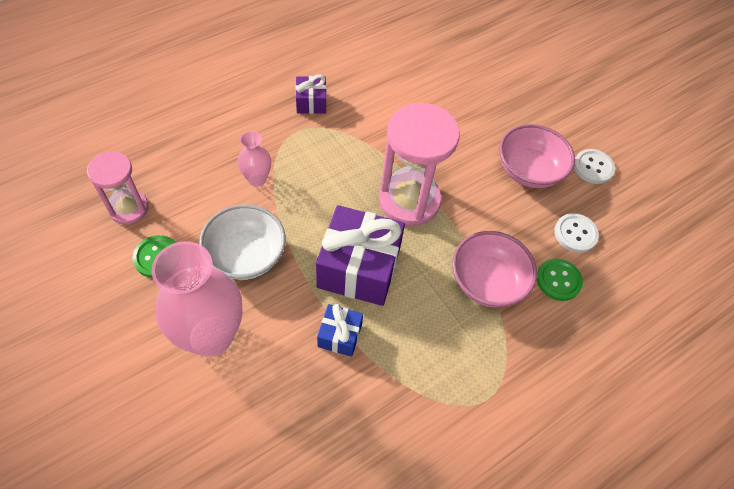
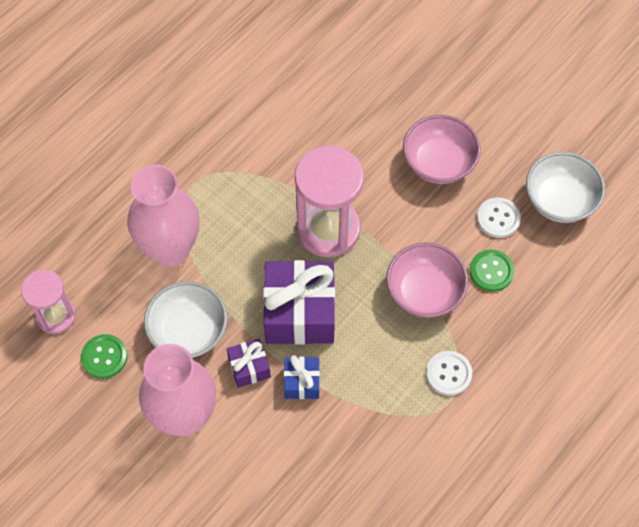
camera: 10 degrees left, 5 degrees up
(257, 179) = (170, 249): pink vase -> pink vase, size x2.06
(311, 102) = (196, 147): purple gift -> purple gift (249, 367)
(593, 167) = (502, 140): white button -> white button (448, 374)
(639, 233) = (560, 200): none -> white bowl

